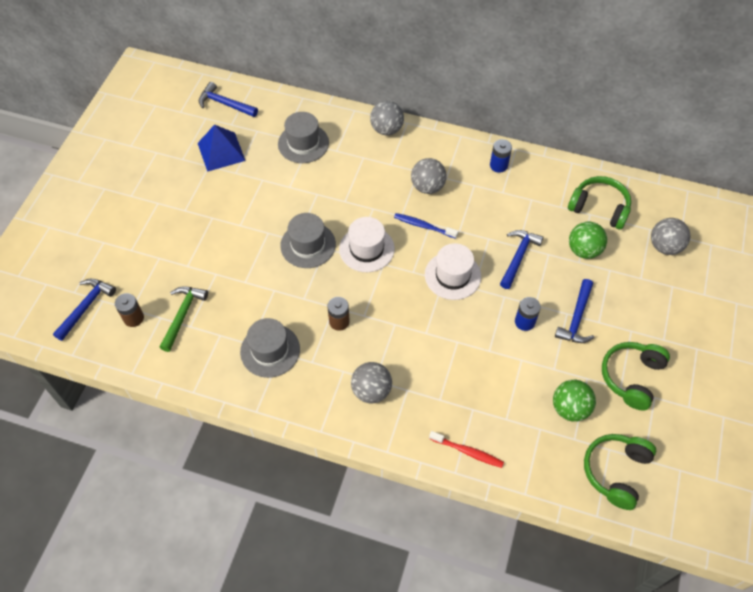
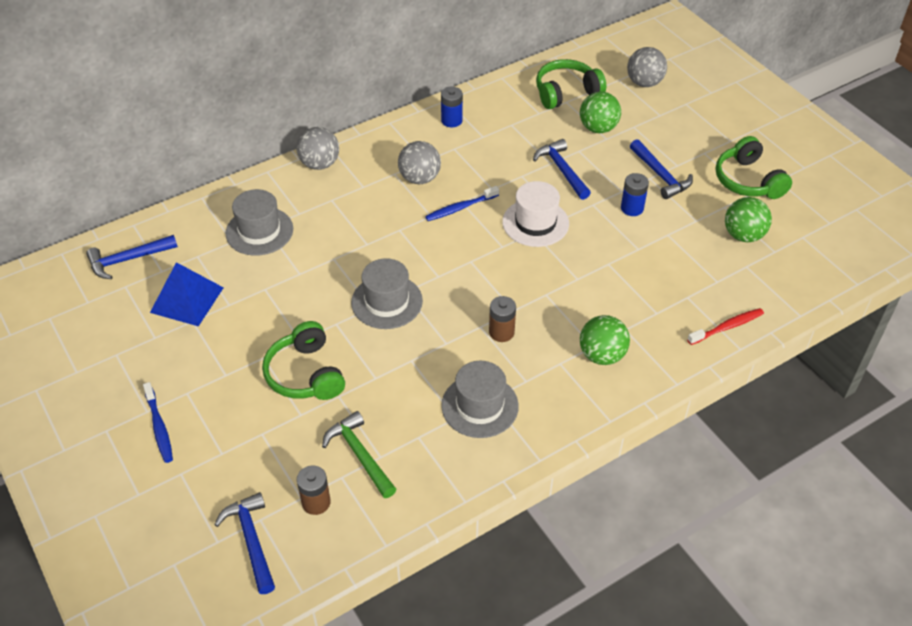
camera: 50 degrees left, 10 degrees down
(125, 209) = (159, 427): none -> blue toothbrush
(366, 249) = (440, 262): white hat -> none
(371, 391) = (602, 355): grey ball -> green ball
(615, 471) = (826, 246): green headphones -> green headphones (305, 374)

